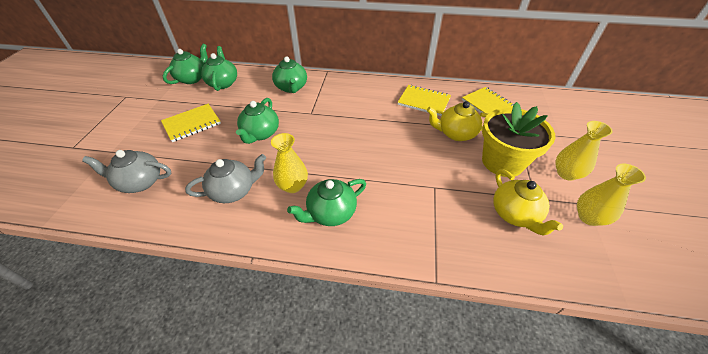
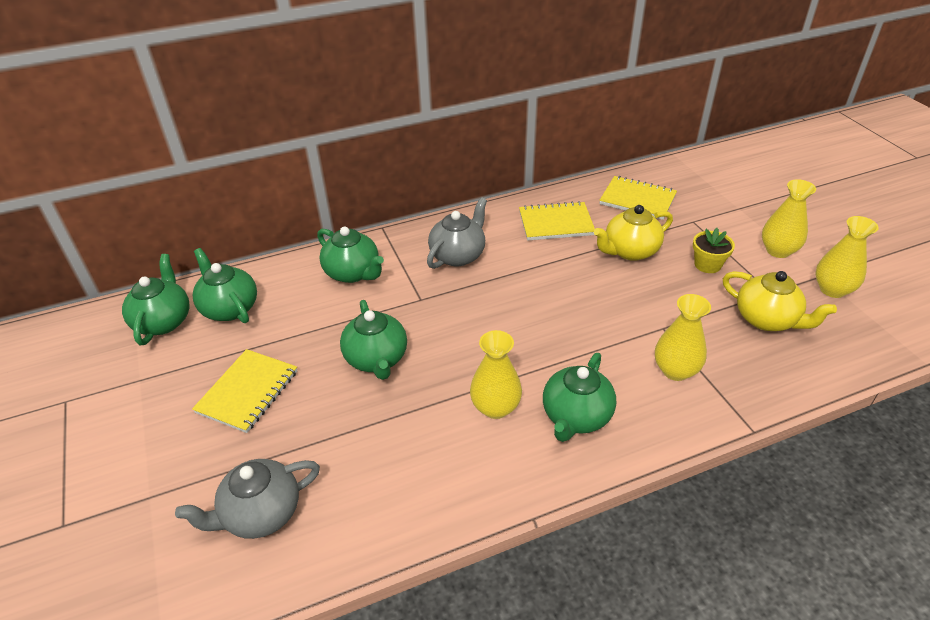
camera: 30 degrees left, 5 degrees down
(234, 191) = (421, 453): grey teapot -> grey teapot (458, 255)
(418, 216) = (675, 370): none -> yellow vase
(502, 162) = (707, 265): yellow flower pot -> yellow flower pot, size x0.48

